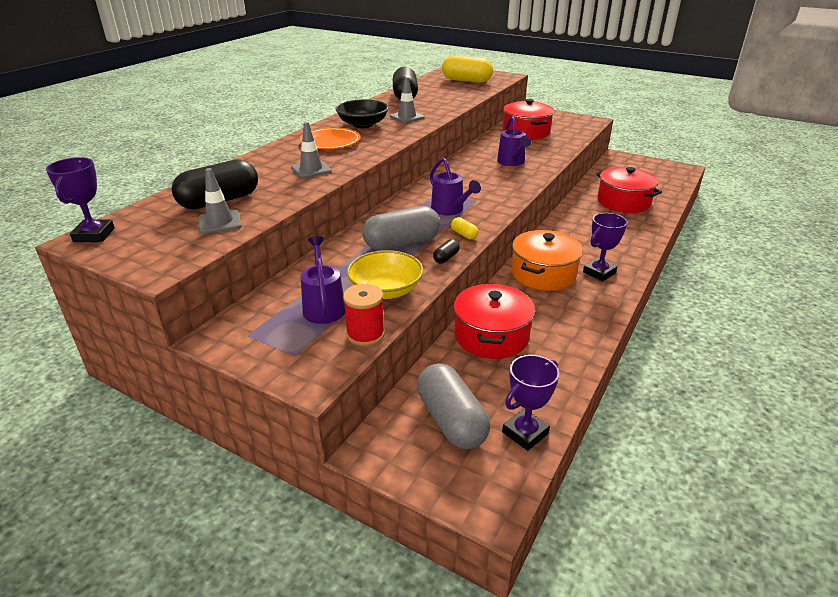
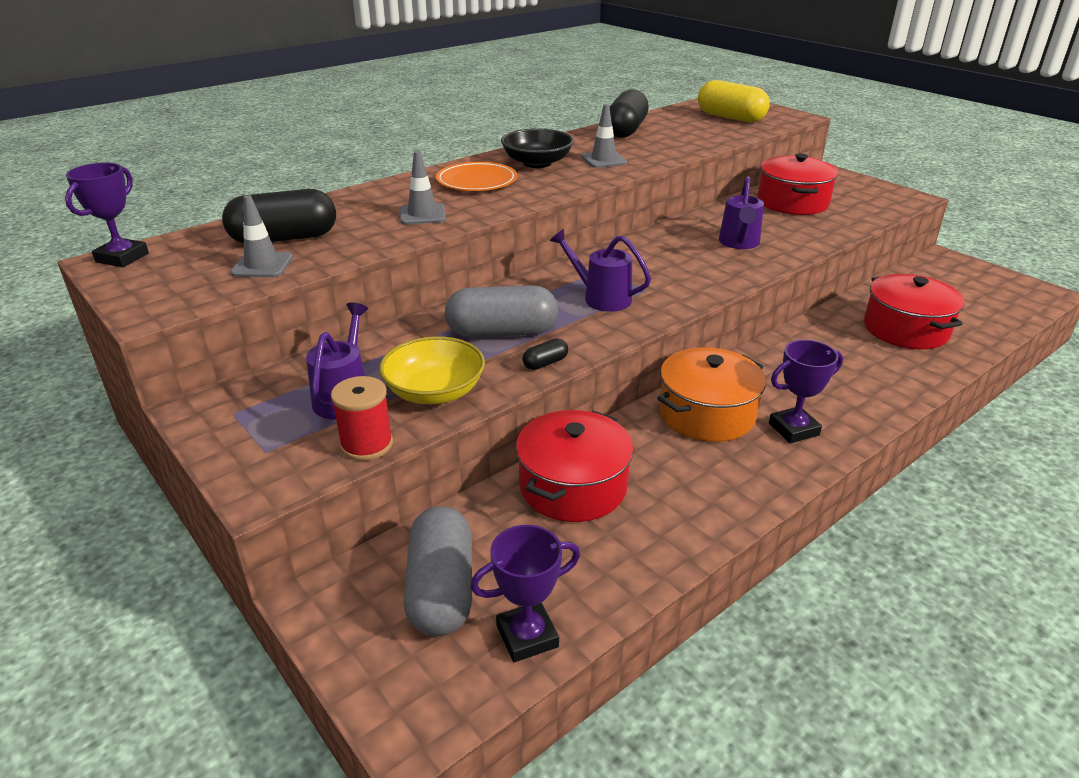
camera: 20 degrees right, 0 degrees up
(450, 210) = (600, 298): purple watering can -> purple watering can turned 135 degrees clockwise
(464, 234) = (594, 335): yellow capsule -> none

